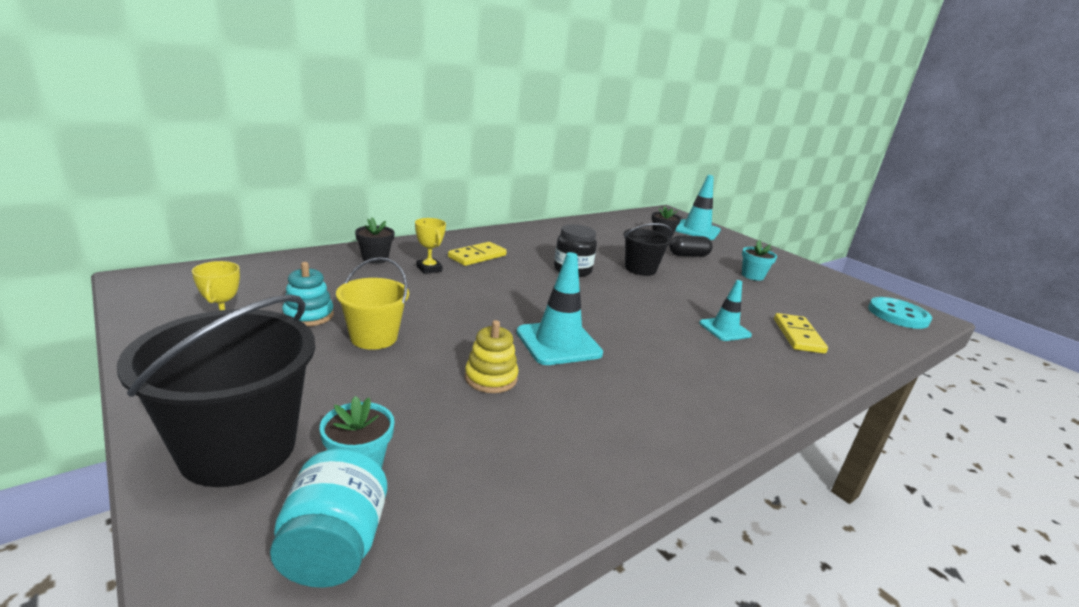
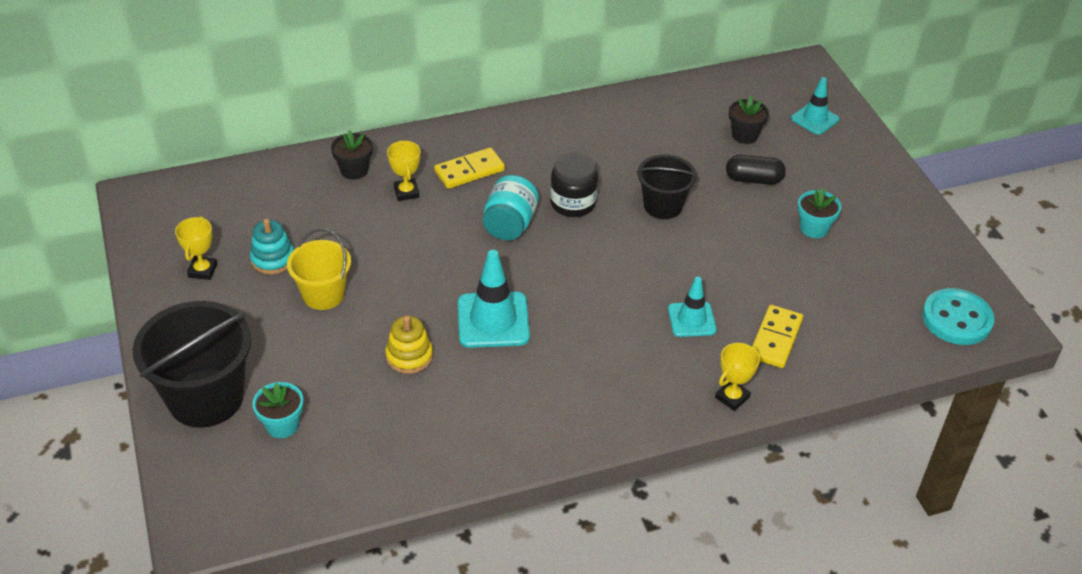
camera: 20 degrees right, 20 degrees up
(334, 547) = (255, 481): turquoise jar -> turquoise jar (510, 225)
(696, 230) = (815, 119): turquoise traffic cone -> turquoise traffic cone, size x0.63
(811, 378) = (732, 397): none -> yellow trophy

